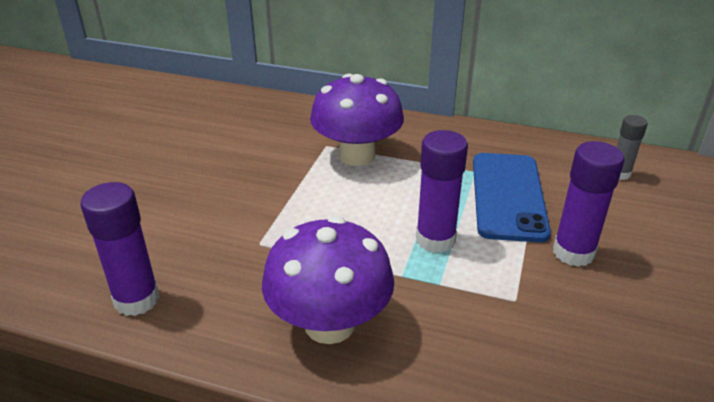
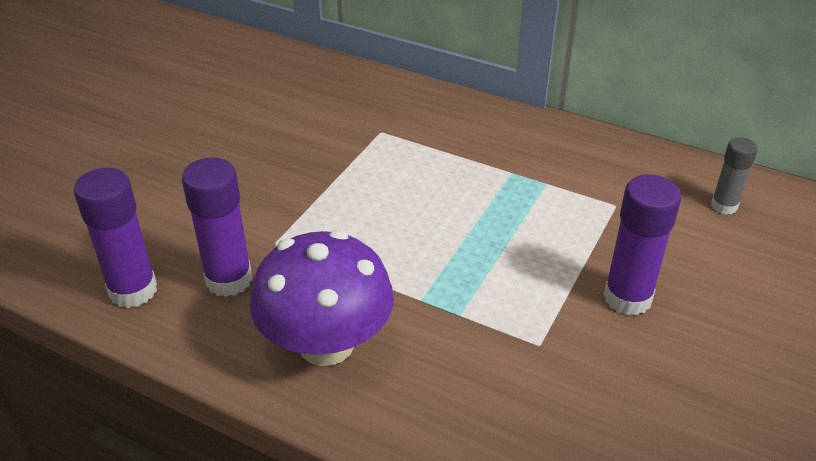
camera: 10 degrees right, 5 degrees up
(357, 155) = (413, 148): purple mushroom -> none
(435, 240) = (472, 263): purple glue stick -> purple glue stick (229, 280)
(508, 196) = (575, 219): blue phone -> none

